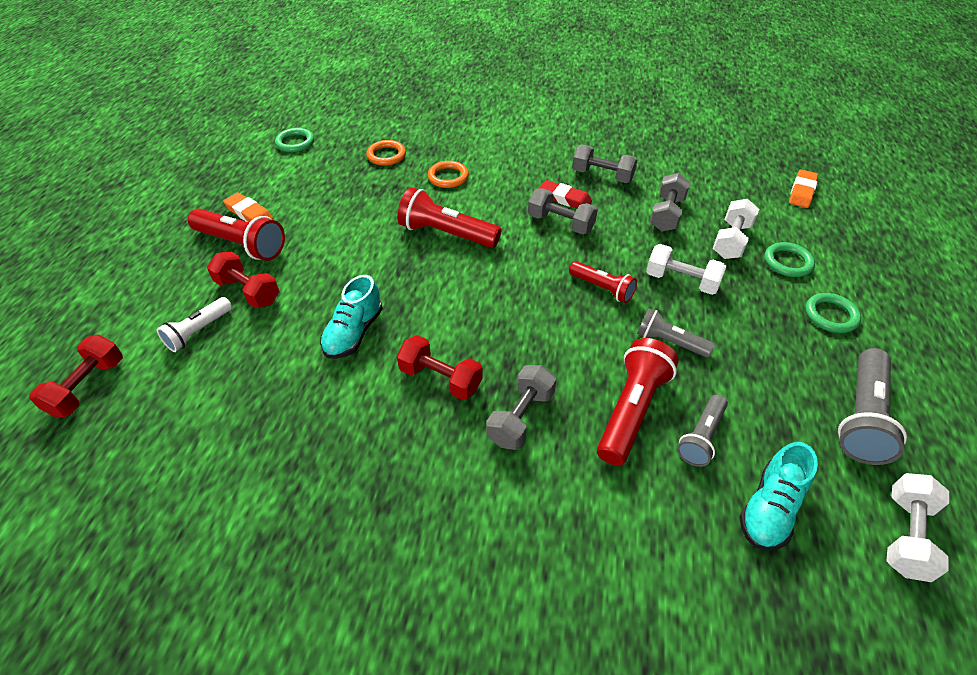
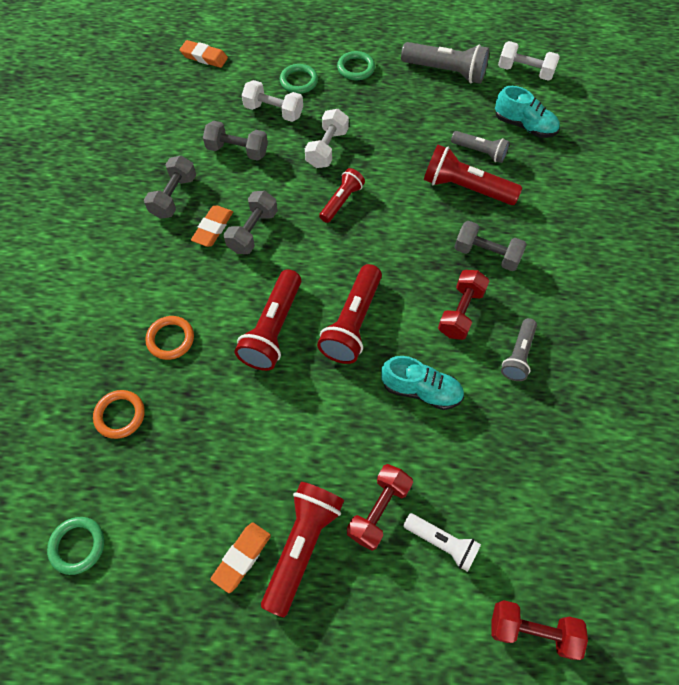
camera: 95 degrees left, 15 degrees up
(443, 287) = (352, 323): none -> red flashlight
(564, 199) = (213, 228): red eraser -> orange eraser
(669, 342) = (396, 161): grey flashlight -> grey flashlight (518, 355)

